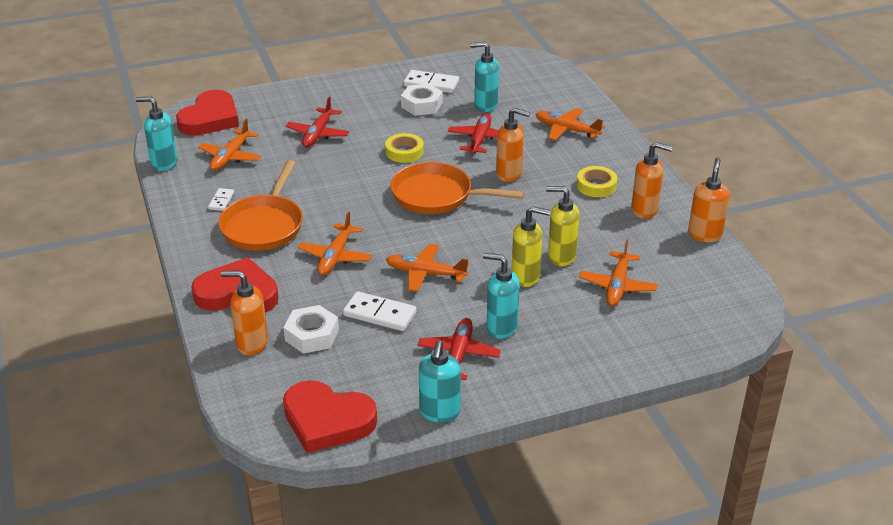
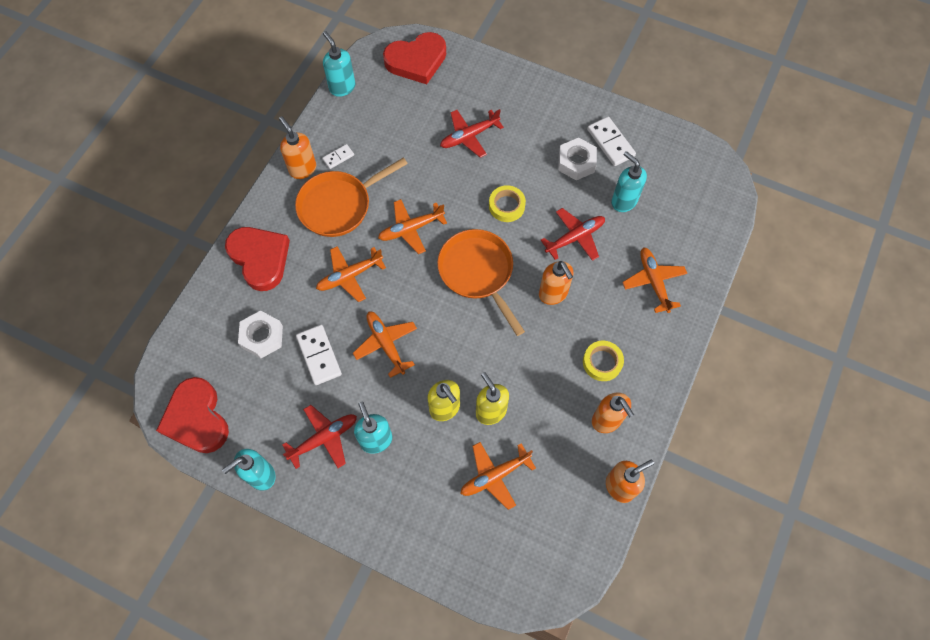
camera: 45 degrees right, 30 degrees up
(231, 156) = (389, 114): orange plane -> orange plane (411, 229)
(251, 344) = (223, 312): orange soap dispenser -> orange soap dispenser (302, 169)

